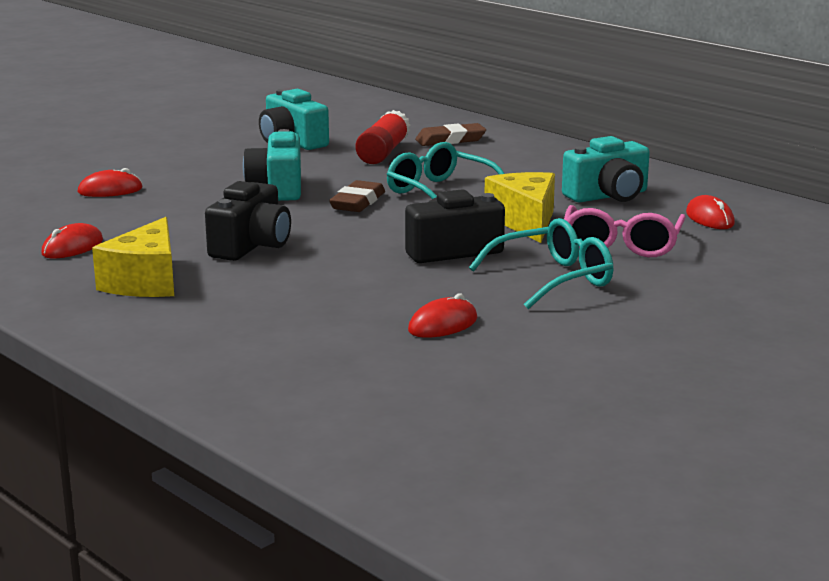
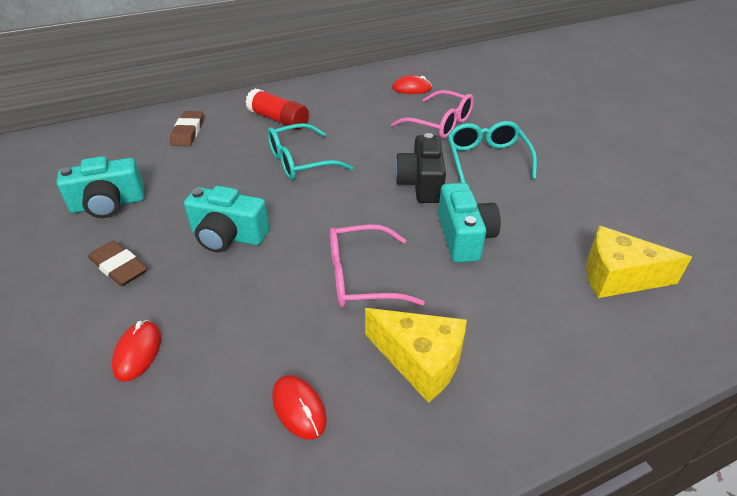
camera: 70 degrees left, 20 degrees up
(251, 246) = (362, 277): black camera -> pink glasses
(358, 202) = (295, 202): brown eraser -> brown eraser (119, 267)
(383, 152) = (187, 166): red glue stick -> red glue stick (278, 120)
(443, 325) = (552, 217): red mouse -> none
(525, 221) = (381, 144): yellow cheese -> yellow cheese (618, 276)
(608, 196) = (353, 106): turquoise camera -> turquoise camera (464, 237)

